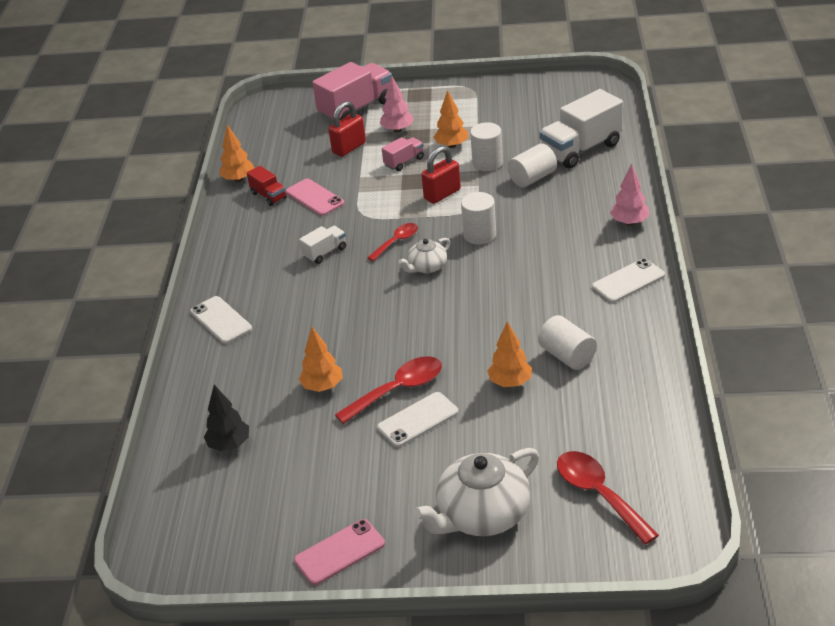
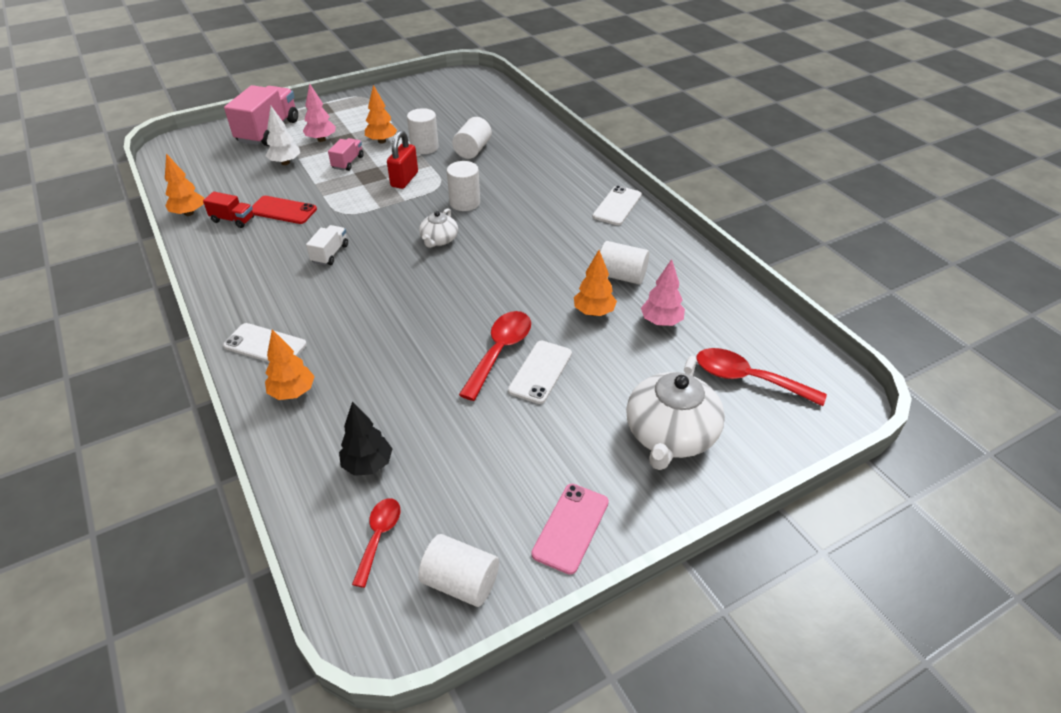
camera: 35 degrees left, 5 degrees up
(232, 555) = (460, 582): none -> white cylinder
(314, 198) = (283, 210): pink phone -> red phone
(322, 387) = (423, 373): orange tree -> orange tree (293, 393)
(349, 148) = (285, 163): red padlock -> white tree
(396, 242) = (394, 227): red spoon -> red spoon (379, 537)
(581, 149) = (494, 121): white truck -> none
(629, 222) = (579, 164): pink tree -> pink tree (661, 322)

